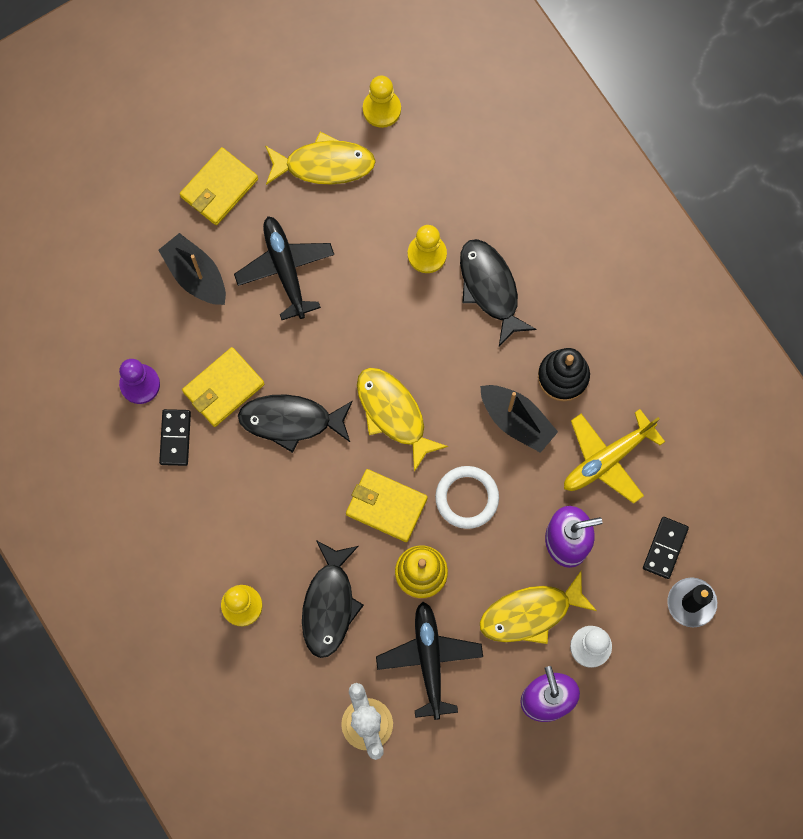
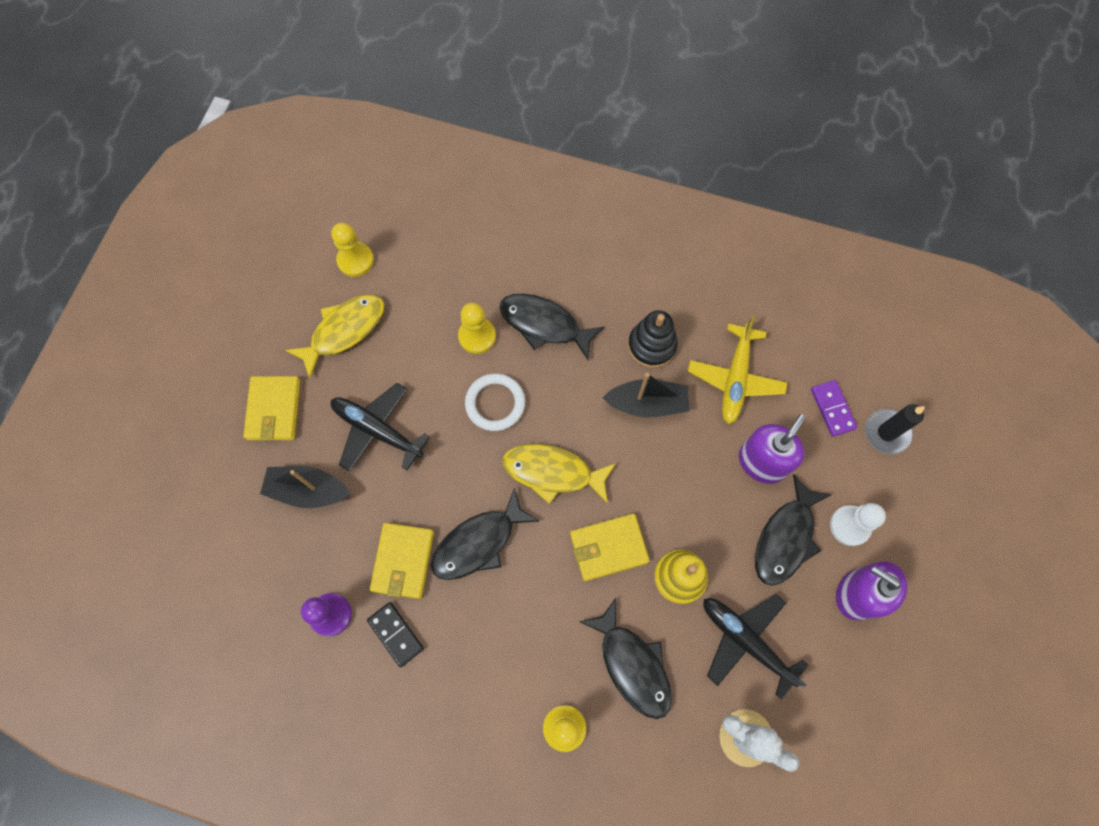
camera: 40 degrees left, 5 degrees down
(467, 498) = (662, 490): white ring -> white ring (495, 403)
(530, 613) = (785, 538): yellow fish -> black fish
(665, 548) = (832, 409): black domino -> purple domino

